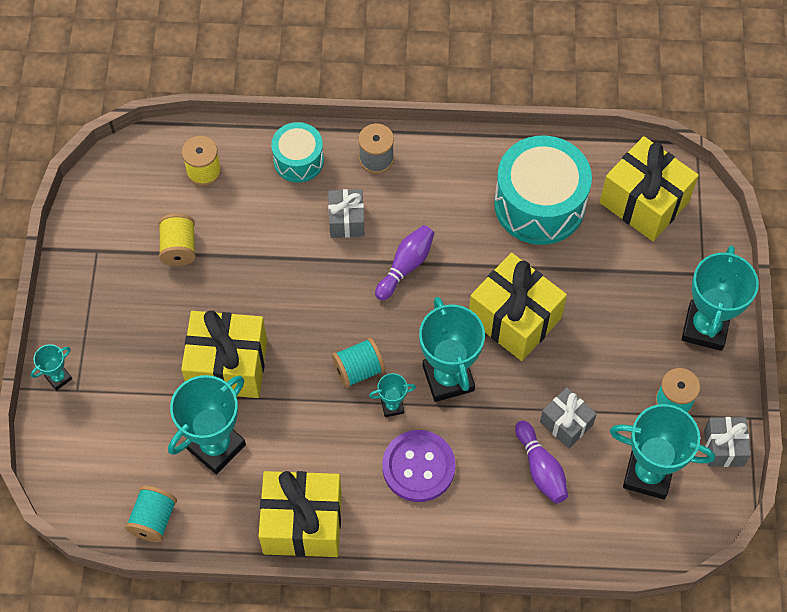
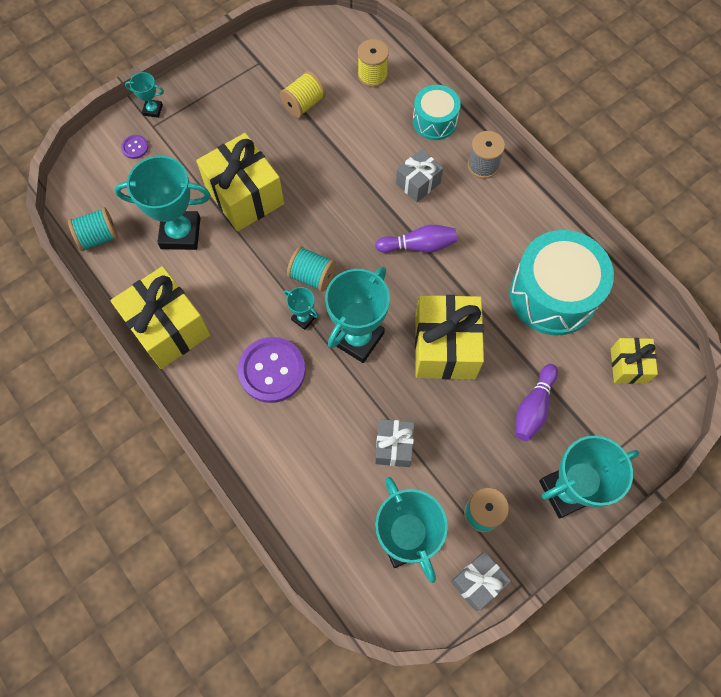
camera: 50 degrees right, 5 degrees up
(85, 422) = (135, 147): none -> purple button
(540, 468) = (342, 456): purple bowling pin -> purple bowling pin (533, 407)
(644, 202) = (628, 365): yellow gift -> yellow gift, size x0.55

